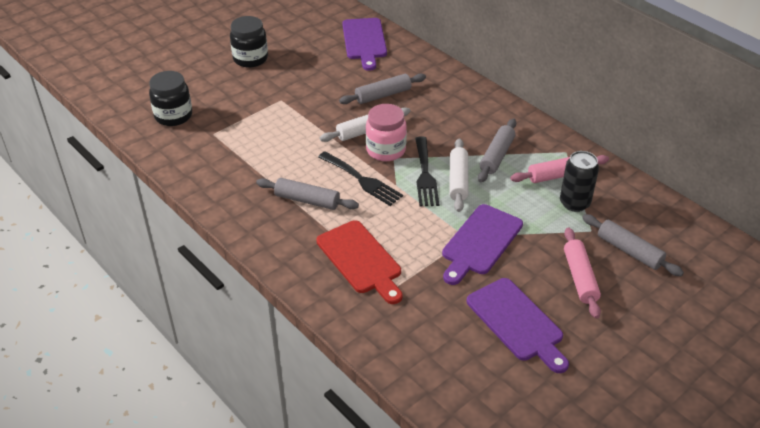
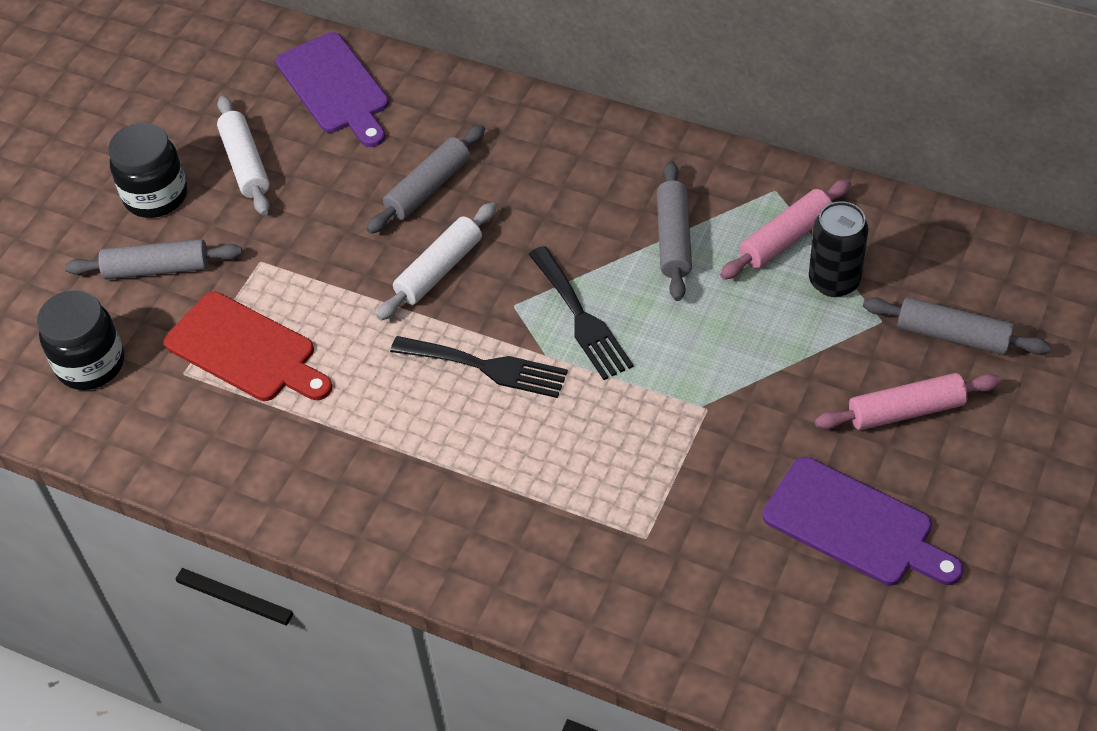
camera: 20 degrees left, 10 degrees up
(307, 200) = (419, 440): grey rolling pin -> grey rolling pin (157, 268)
(361, 260) = (566, 514): red cutting board -> red cutting board (245, 350)
(386, 150) = (493, 295): pink jar -> none
(458, 180) = (638, 308): white rolling pin -> white rolling pin (245, 163)
(480, 242) = (730, 408): purple cutting board -> none
(580, 277) = (906, 410): pink rolling pin -> pink rolling pin turned 75 degrees counterclockwise

